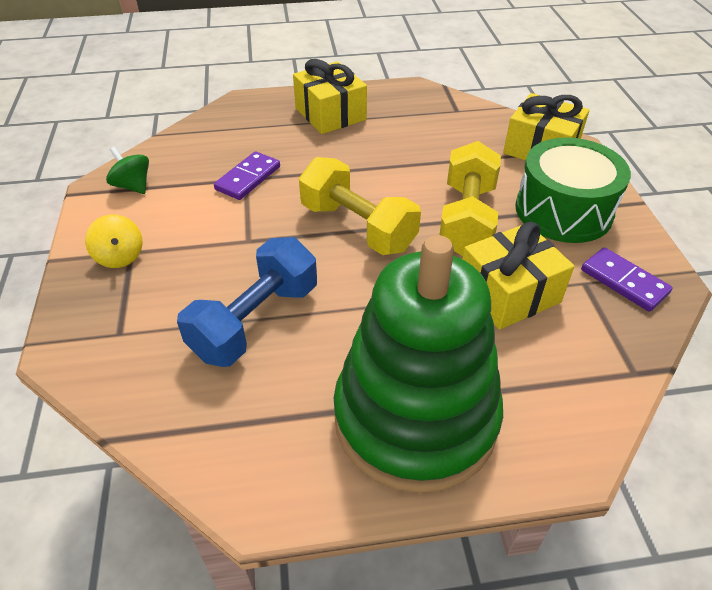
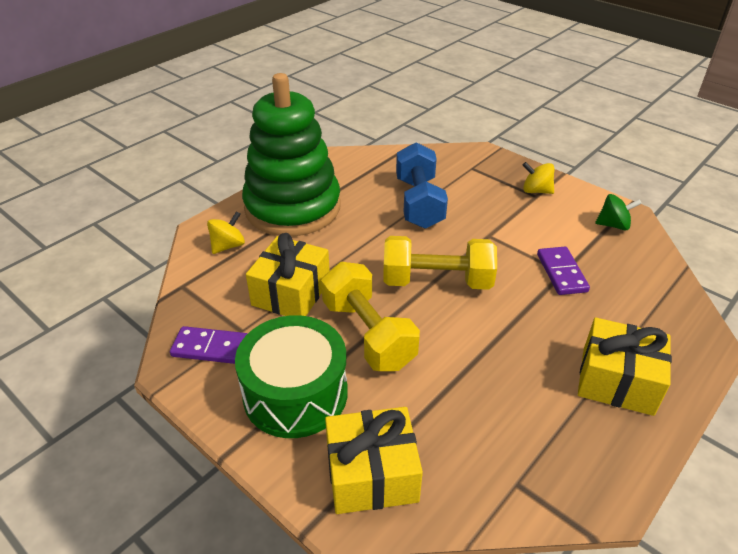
camera: 140 degrees right, 5 degrees down
(548, 402) = (228, 246): none -> yellow spinning top

